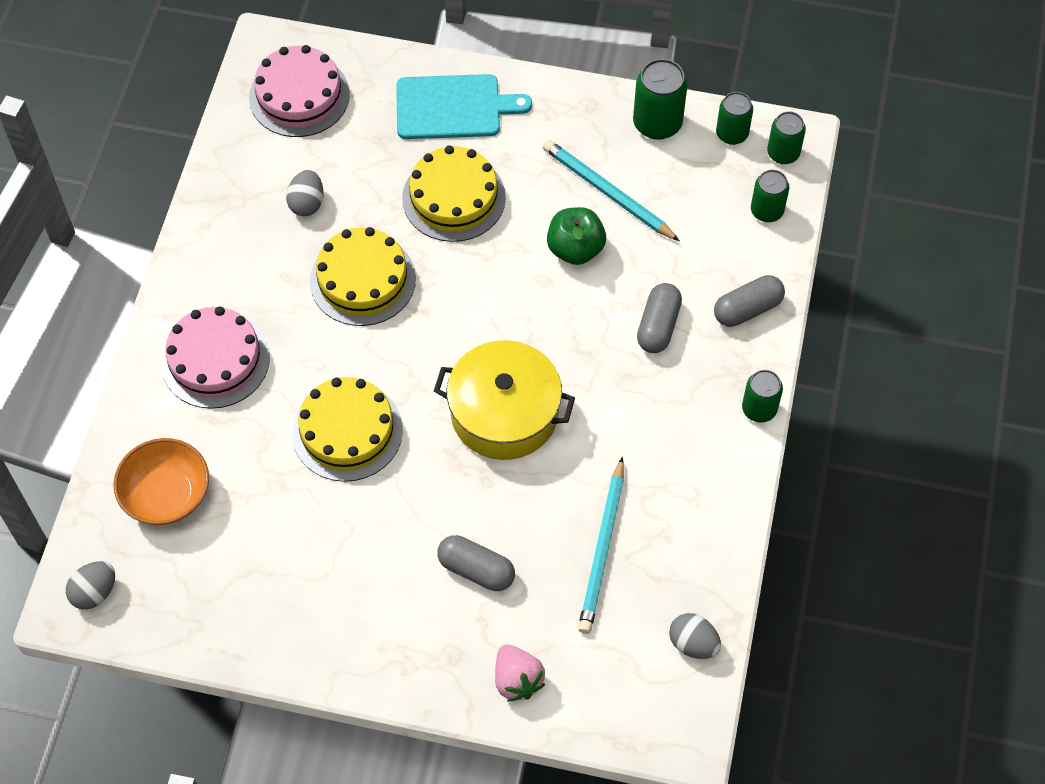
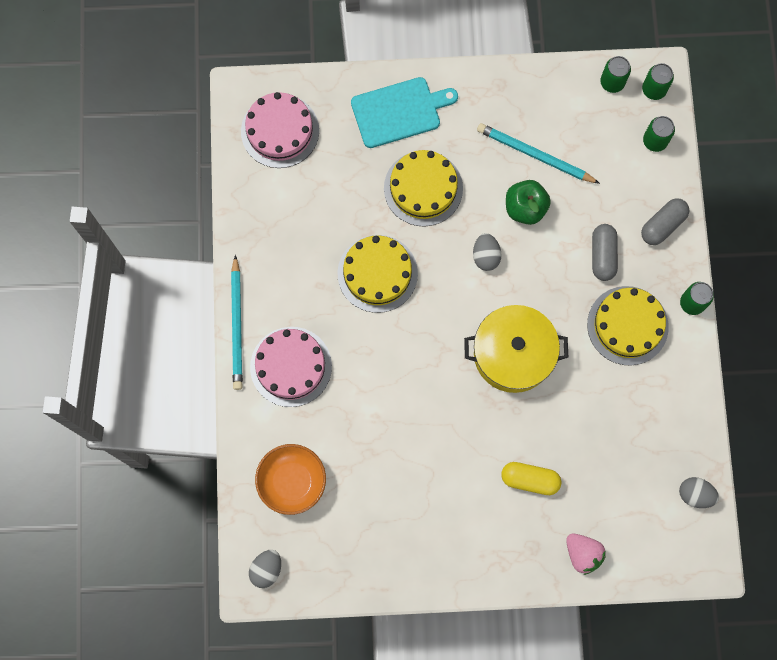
camera: 15 degrees left, 15 degrees up
(307, 203) = (315, 221): grey egg -> grey egg (485, 256)
(347, 431) = (405, 397): yellow cake -> yellow cake (627, 325)
(476, 570) = (529, 479): grey capsule -> yellow capsule
(603, 549) = (613, 440): turquoise pencil -> turquoise pencil (237, 325)
(657, 123) = (555, 87): green can -> none

